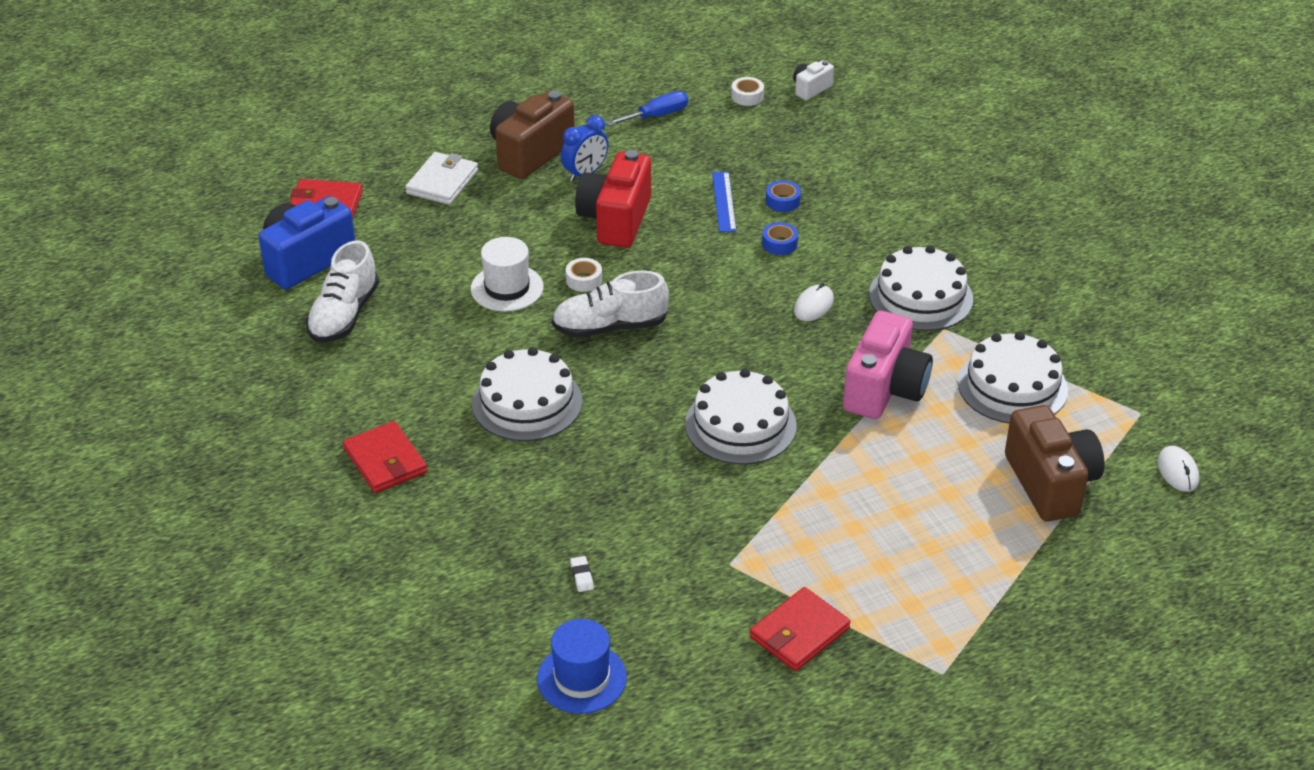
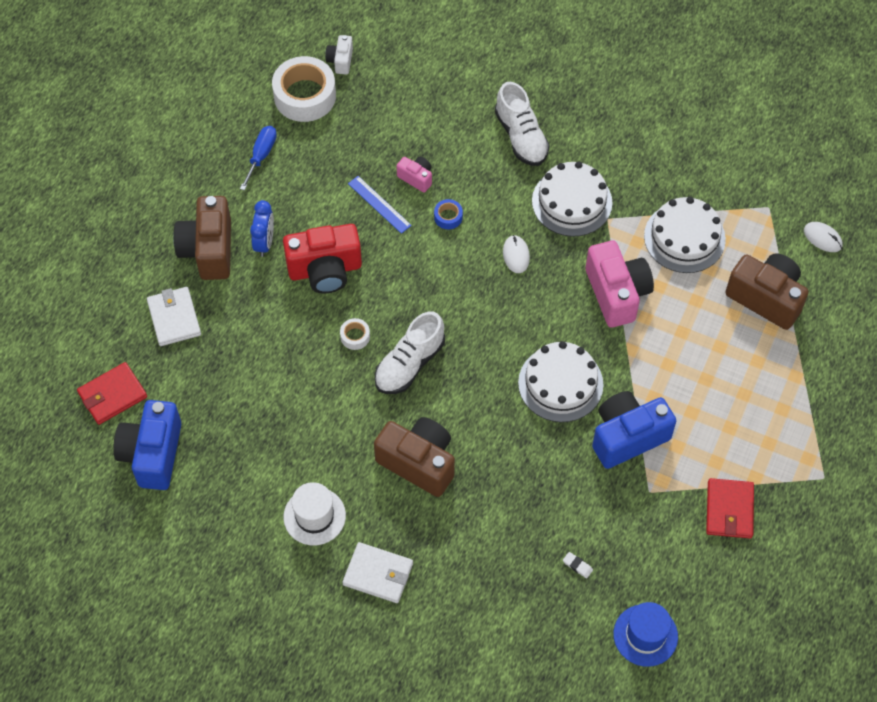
camera: 40 degrees left, 20 degrees up
(344, 315) = (229, 481): white shoe -> white shoe (521, 137)
(385, 461) = (378, 574): red wallet -> white wallet
(507, 288) = (312, 379): white hat -> white hat (314, 516)
(527, 402) = (418, 462): white cake -> brown camera
(615, 220) = (325, 270): red camera -> red camera turned 75 degrees counterclockwise
(747, 96) = (305, 96): white tape -> white tape, size x2.27
(760, 506) = (627, 437): none -> blue camera
(782, 201) = (416, 178): blue tape -> pink camera

